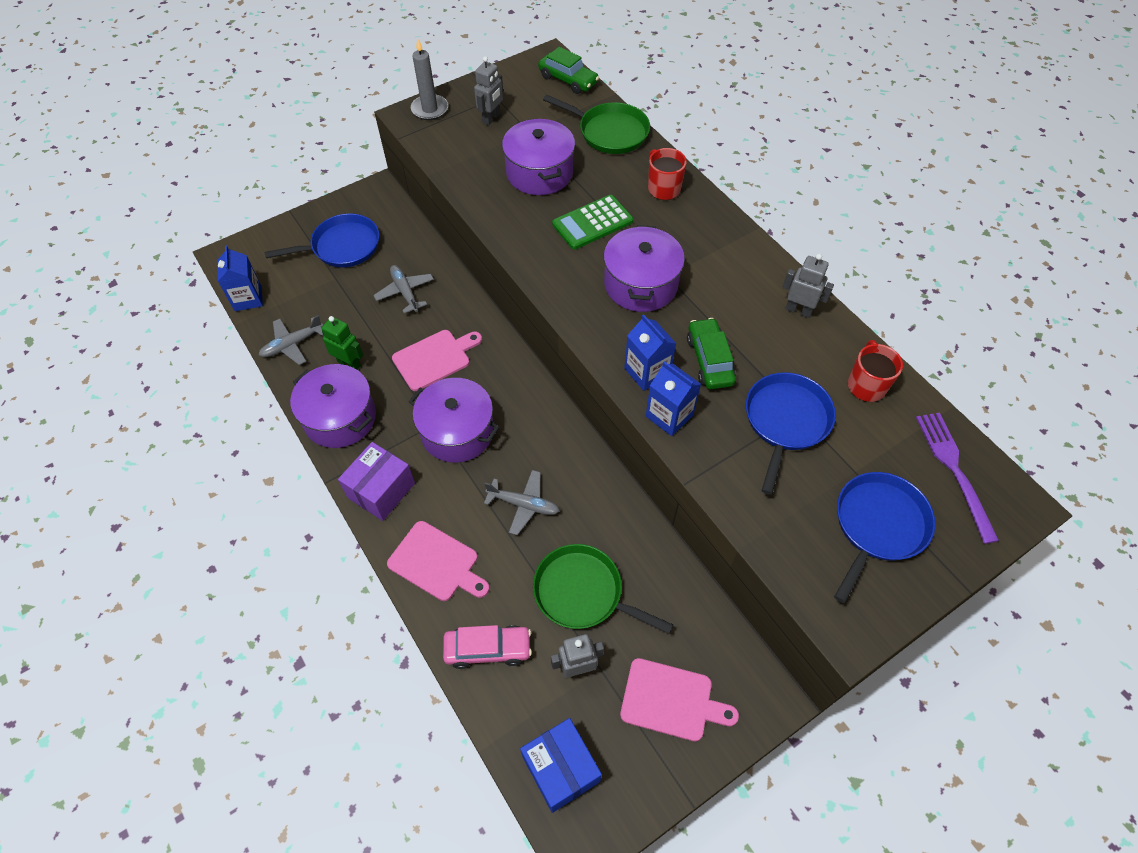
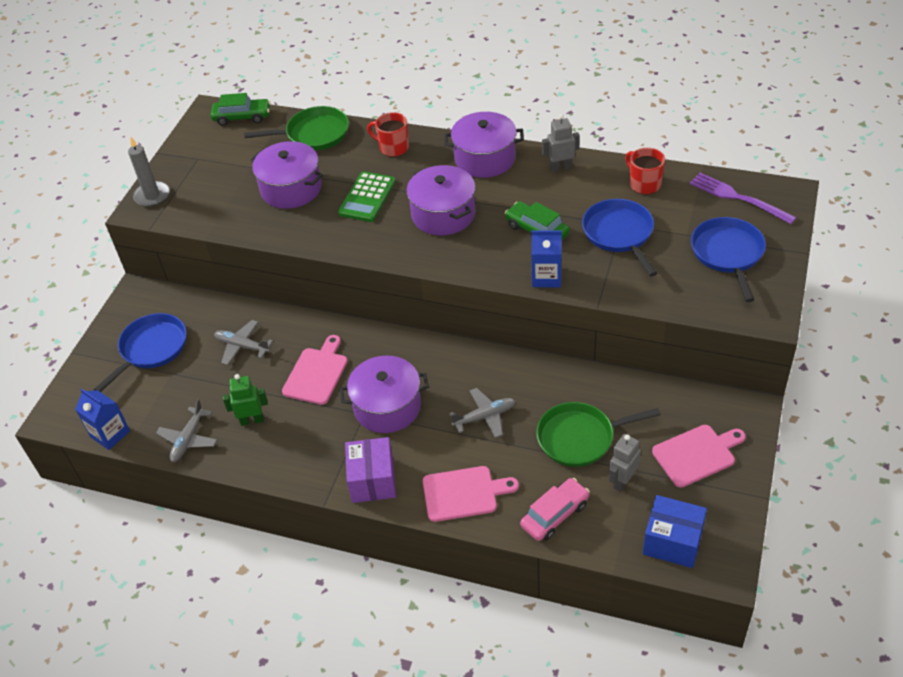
camera: 35 degrees left, 10 degrees down
(340, 418) = (286, 459): purple pot -> purple pot (485, 158)
(491, 118) = (211, 174): grey robot -> none
(647, 372) = (505, 262): blue carton -> none

